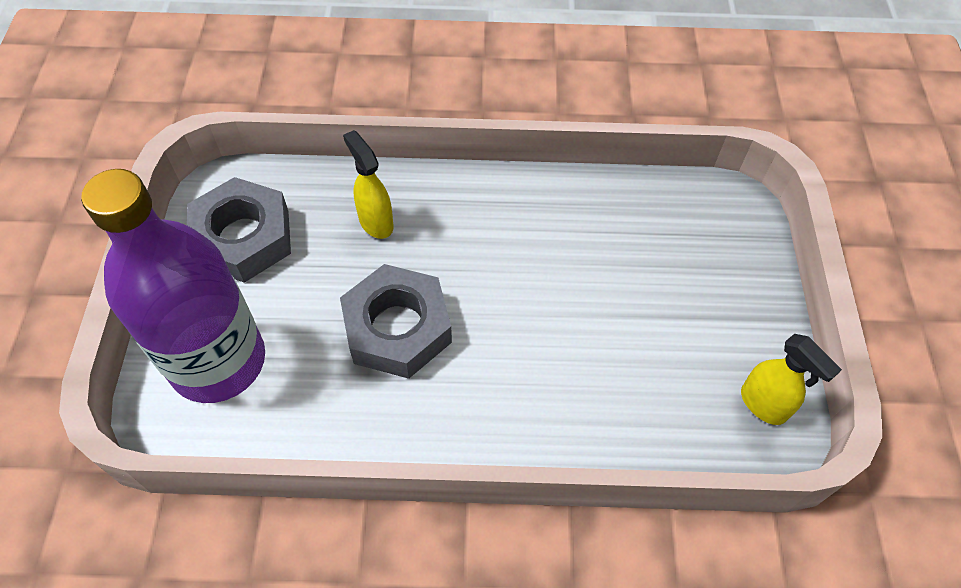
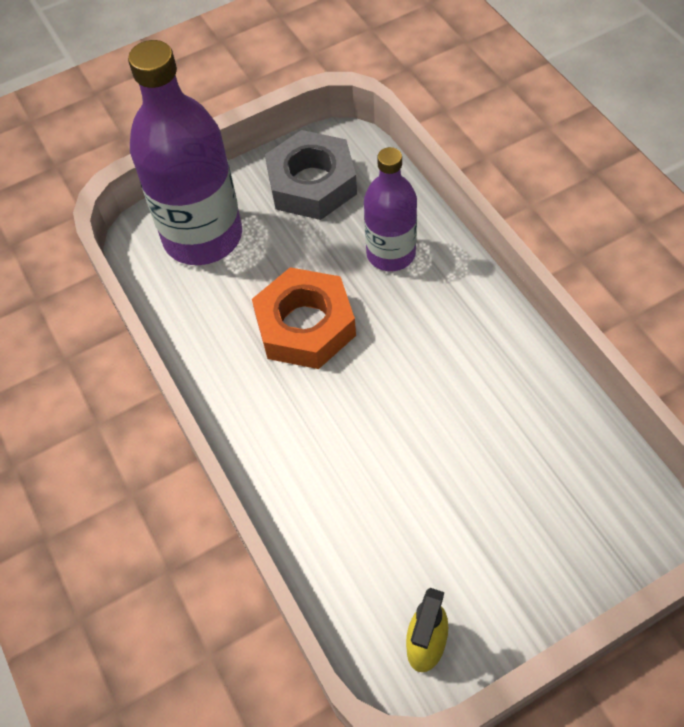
camera: 65 degrees right, 0 degrees up
(375, 222) = (391, 253): yellow spray bottle -> purple bottle
(397, 328) = (305, 326): grey nut -> orange nut

